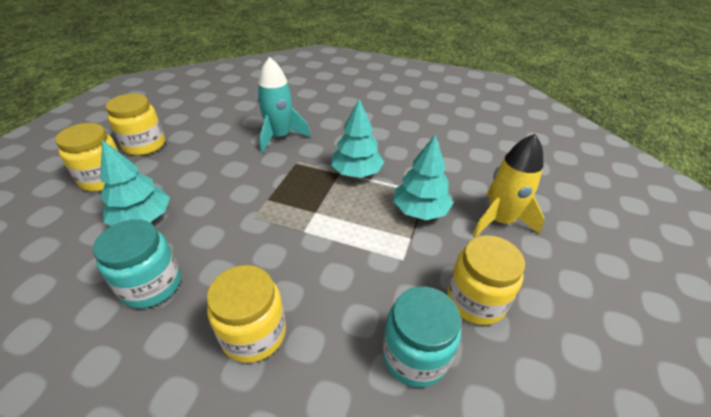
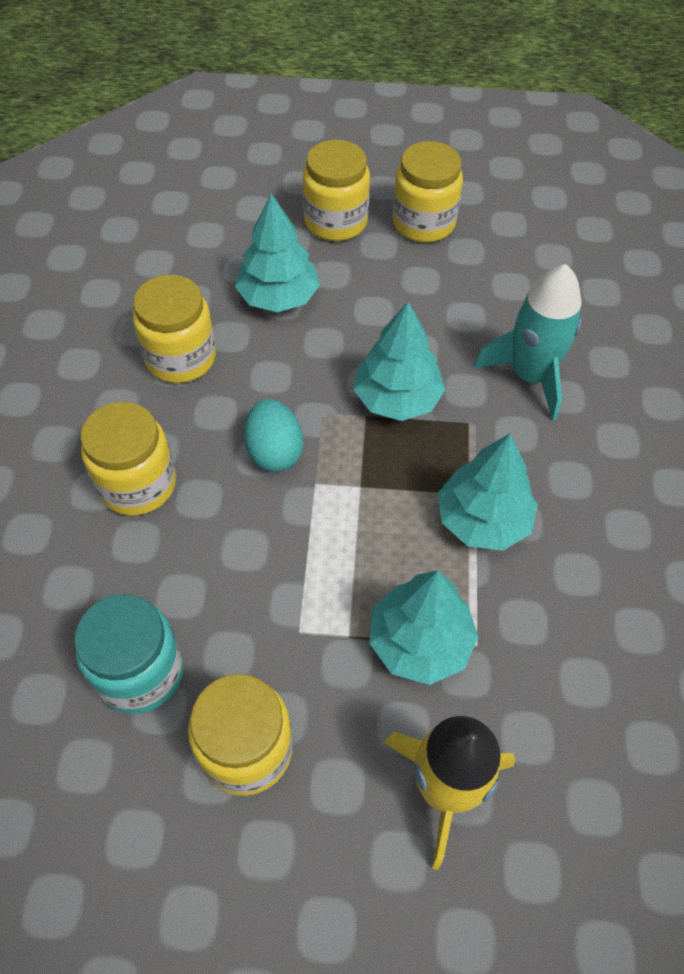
camera: 75 degrees right, 15 degrees up
(151, 285) = (181, 358): turquoise jar -> yellow jar
(264, 184) = (397, 399): none -> turquoise tree
(270, 246) = (274, 452): none -> turquoise egg

